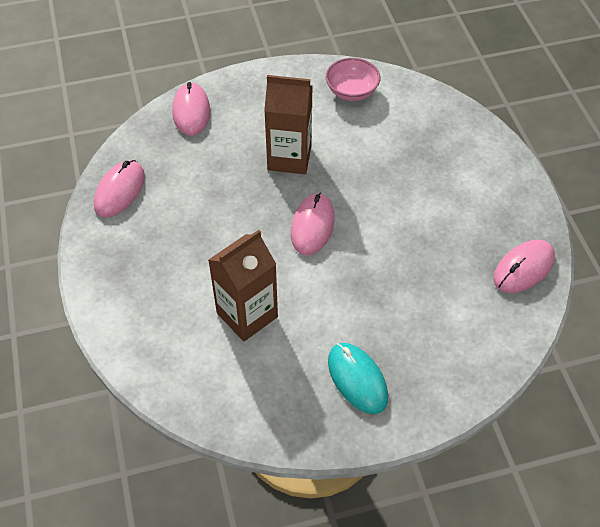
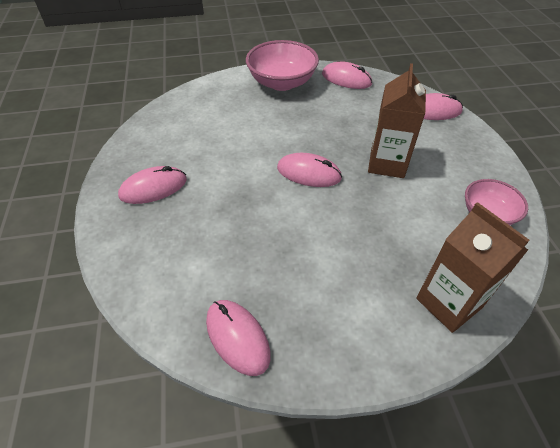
camera: 95 degrees right, 5 degrees down
(126, 264) = (282, 82): none -> pink bowl
(247, 315) = (228, 133): brown carton -> brown carton (448, 303)
(357, 379) = (153, 188): turquoise mouse -> pink mouse

